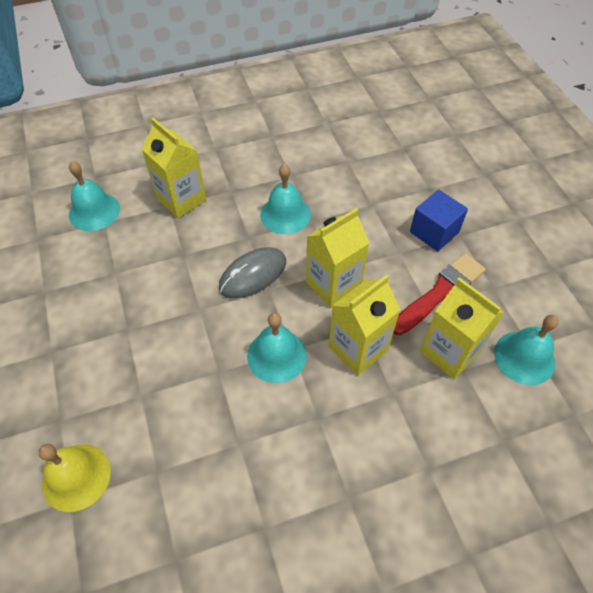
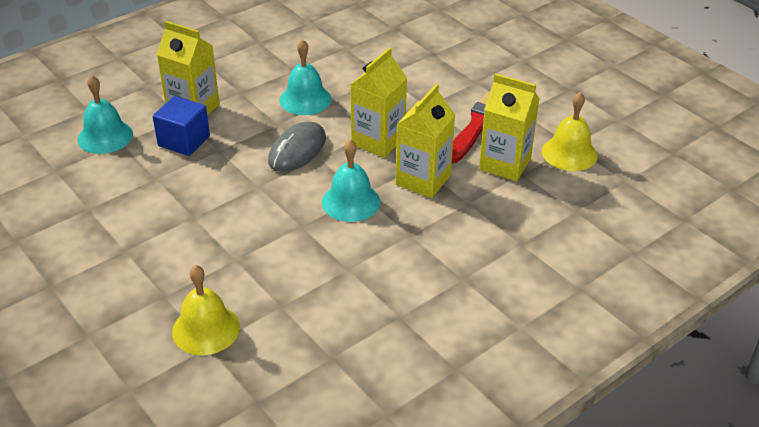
camera: 20 degrees left, 15 degrees down
(434, 232) = (452, 84): blue cube -> blue cube (184, 141)
(524, 357) = (569, 153): turquoise bell -> yellow bell

